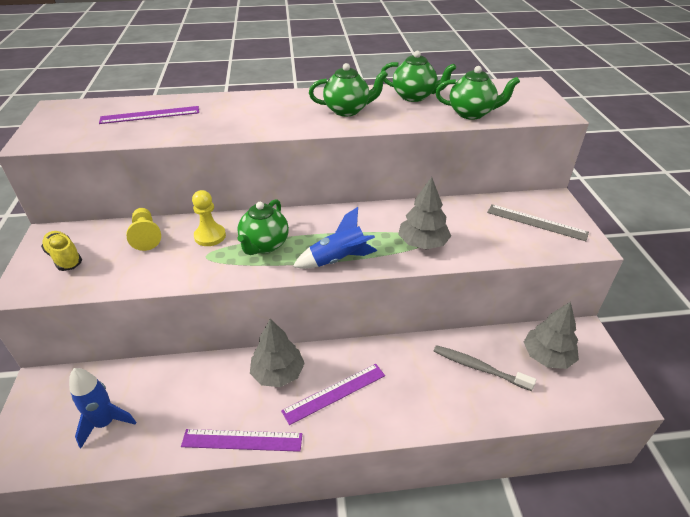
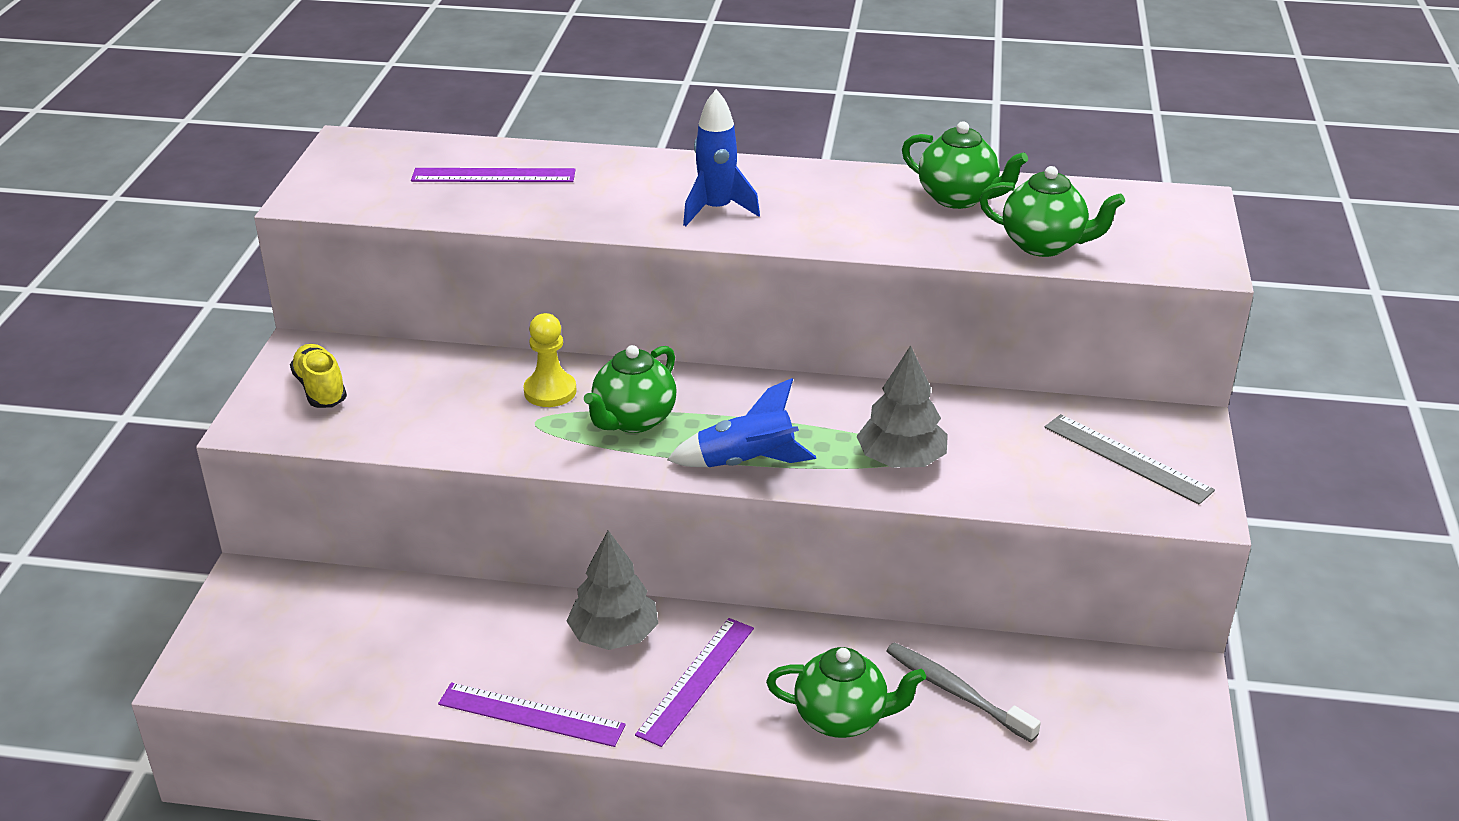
camera: 15 degrees right, 5 degrees down
(105, 423) = (335, 651): blue rocket -> blue rocket (716, 210)
(146, 236) = (449, 375): yellow pawn -> none
(334, 393) = (696, 680): purple ruler -> purple ruler turned 45 degrees counterclockwise
(347, 110) = (825, 210): green teapot -> green teapot (842, 719)
(547, 356) = (1089, 699): grey tree -> none

